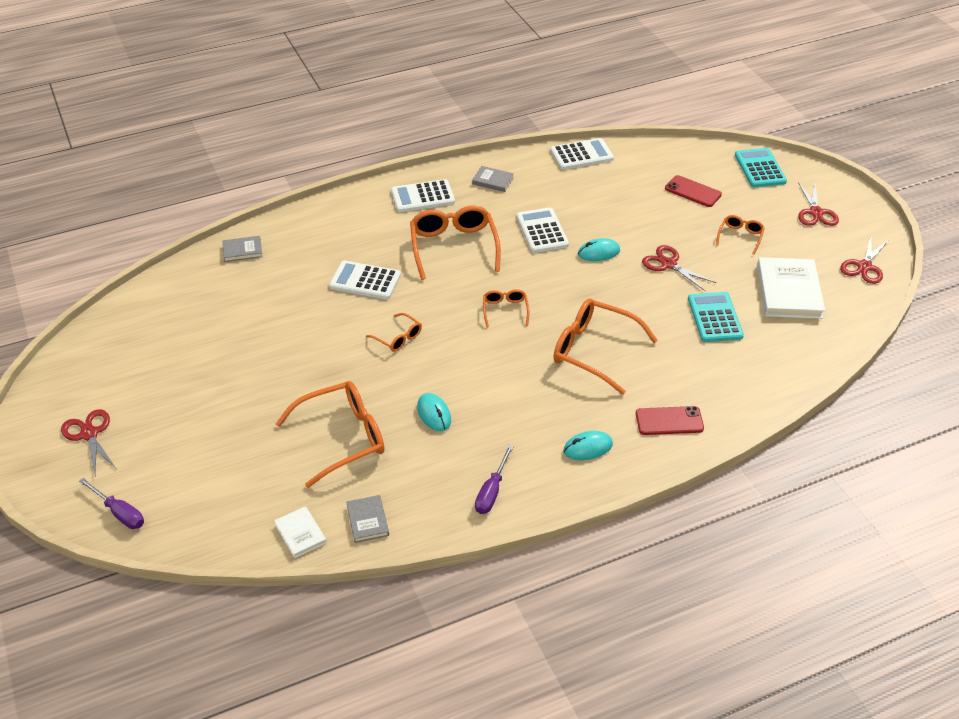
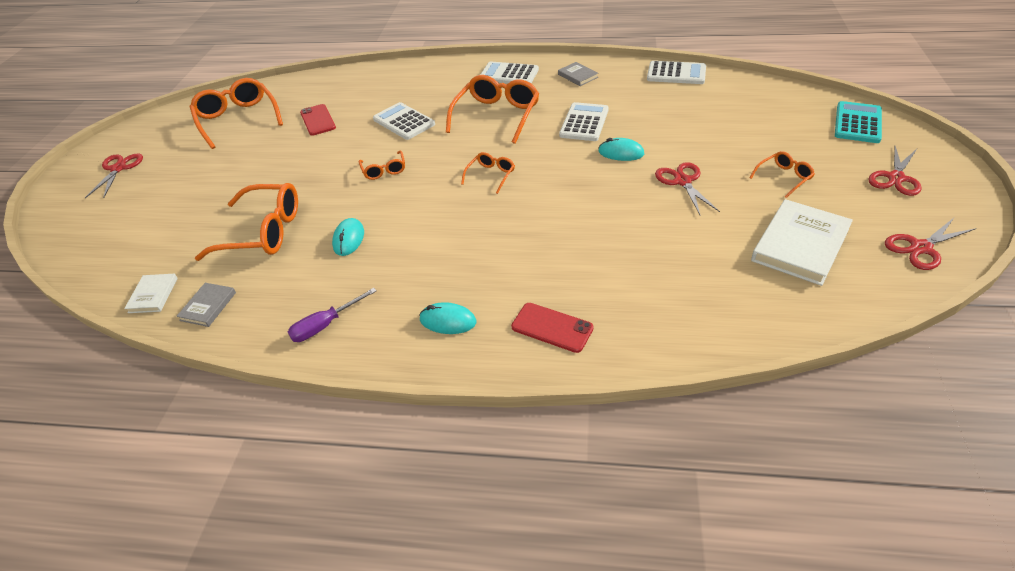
camera: 35 degrees right, 0 degrees up
(119, 513) = (70, 228): purple screwdriver -> none
(242, 250) = (343, 79): grey book -> none
(594, 351) = (537, 234): orange glasses -> orange glasses (238, 119)
(693, 191) = (763, 126): red phone -> red phone (318, 120)
(715, 317) = (690, 244): turquoise calculator -> none

